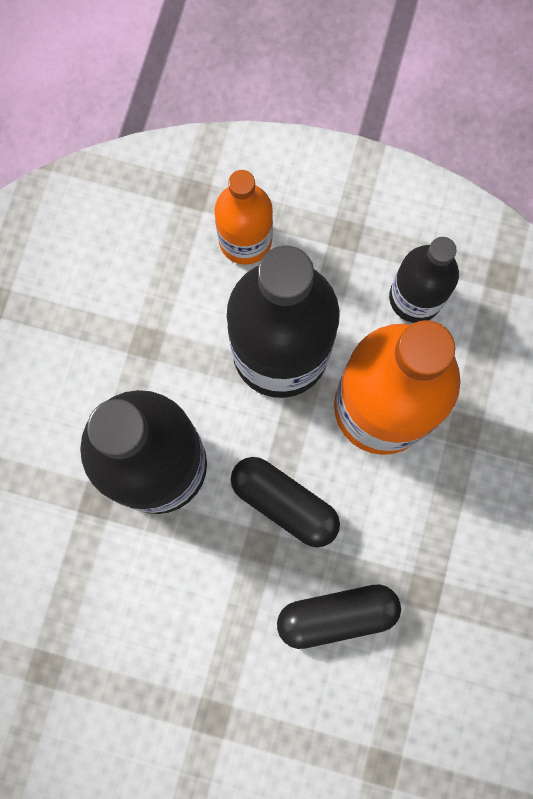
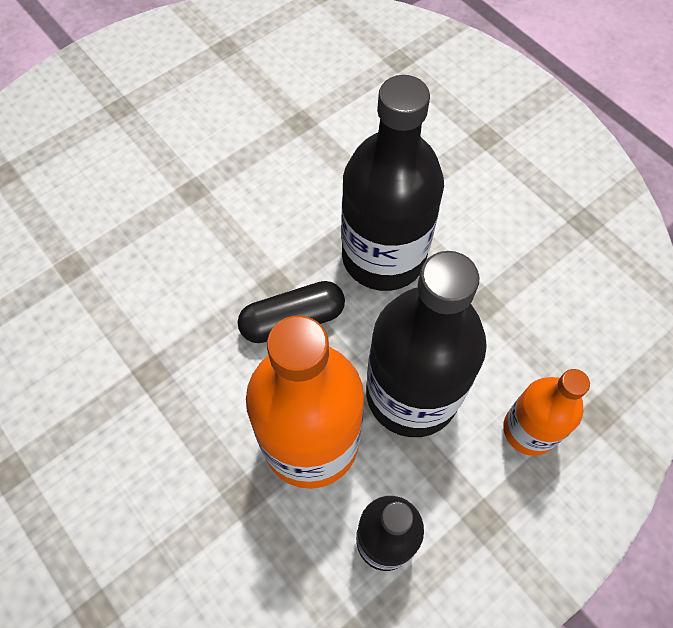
camera: 125 degrees right, 15 degrees down
(337, 614) = (188, 303): black capsule -> none

